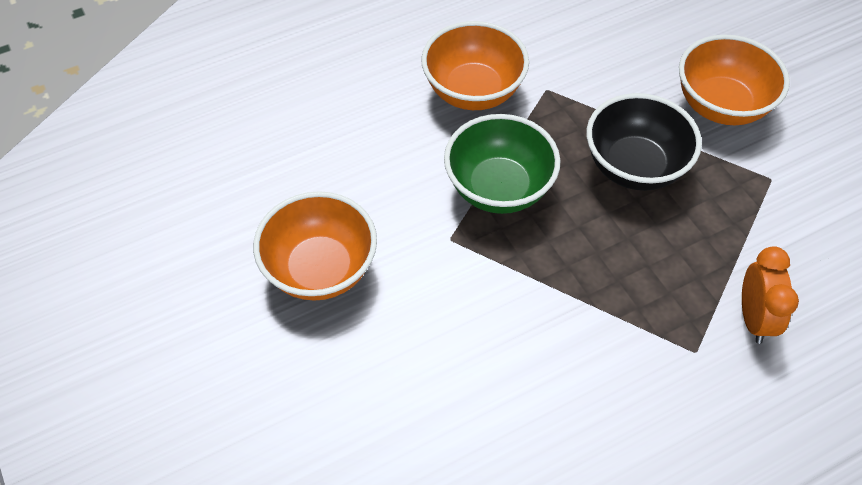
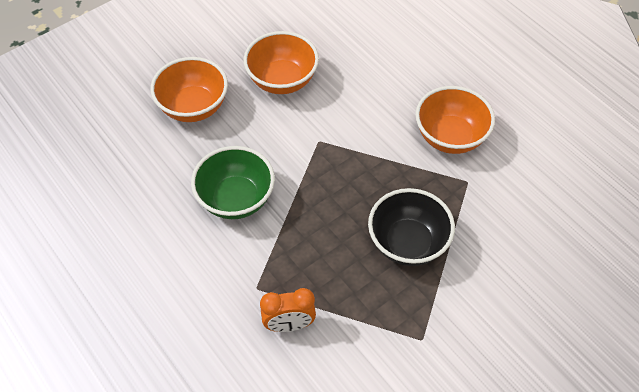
camera: 80 degrees right, 0 degrees up
(499, 188) = (366, 162): green bowl -> green bowl (236, 199)
(721, 105) = (489, 302): orange bowl -> orange bowl (193, 107)

